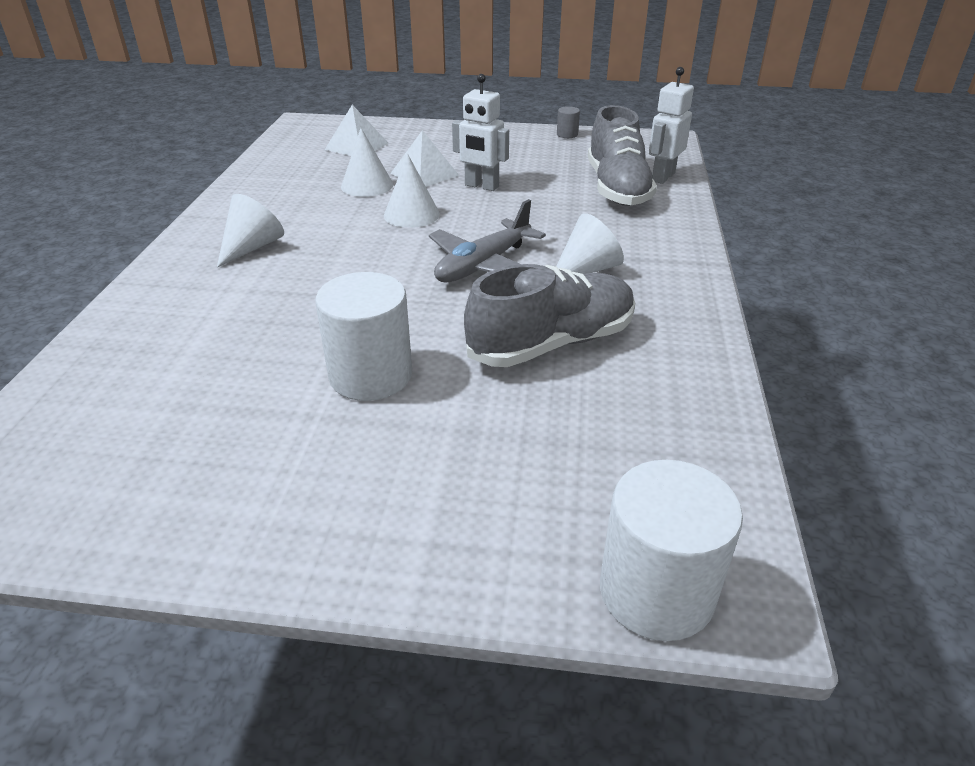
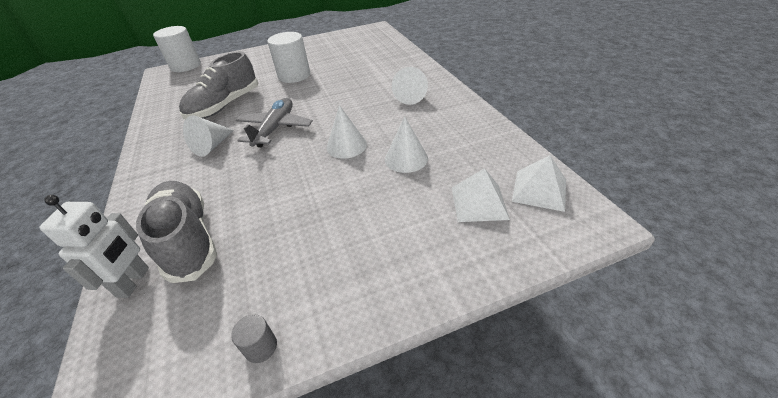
camera: 155 degrees right, 5 degrees up
(424, 174) = (375, 189): white pyramid -> white pyramid (539, 190)
(481, 186) = (316, 193): white robot -> none

